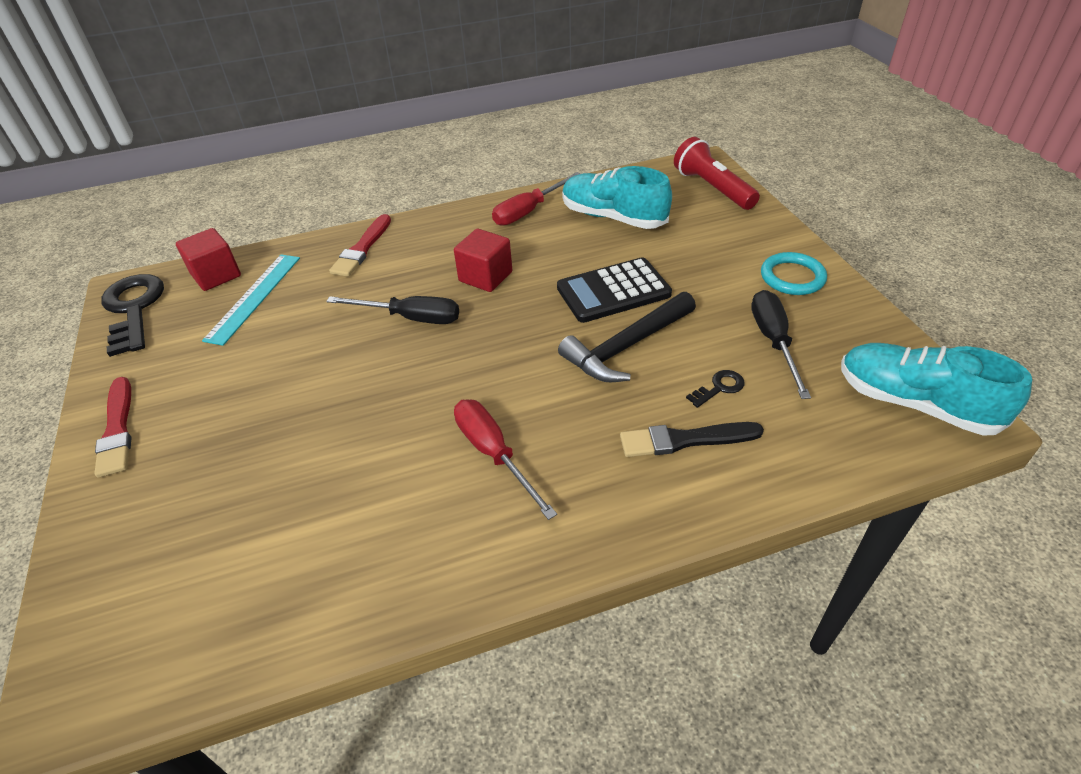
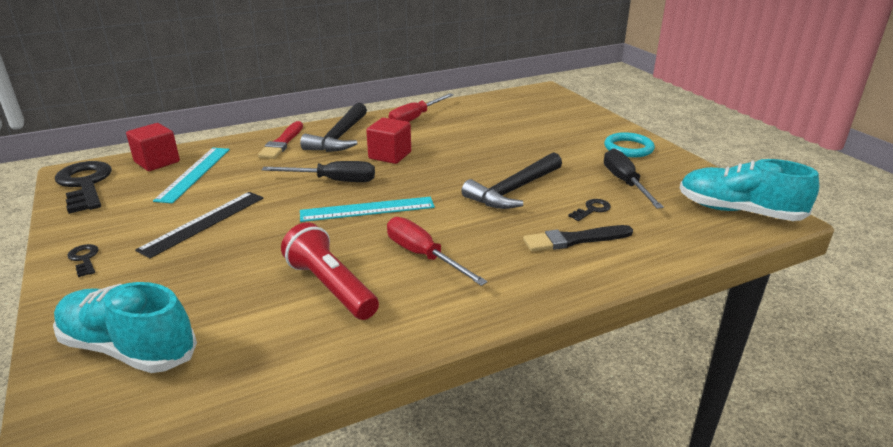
camera: 10 degrees left, 15 degrees down
(117, 429) = (84, 259): red brush -> black key
(252, 380) = (203, 223): none -> black ruler
(431, 241) = (339, 137): none -> black hammer
(442, 369) = (367, 209): none -> turquoise ruler
(613, 217) = (483, 120): turquoise shoe -> turquoise shoe (129, 348)
(613, 291) = (494, 160): black calculator -> none
(712, 188) = (555, 103): red flashlight -> red flashlight (331, 287)

